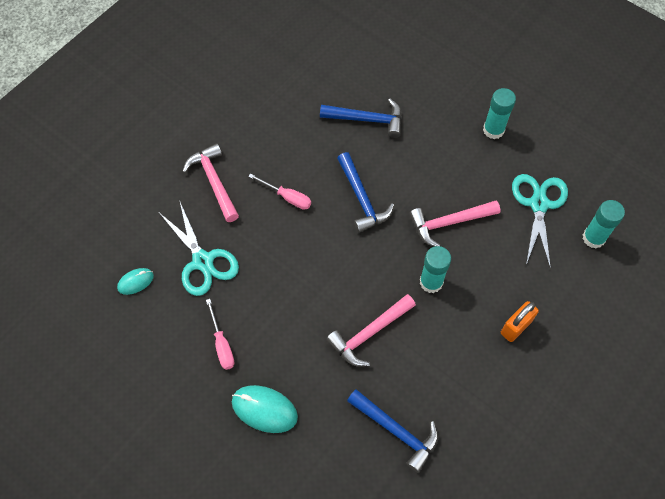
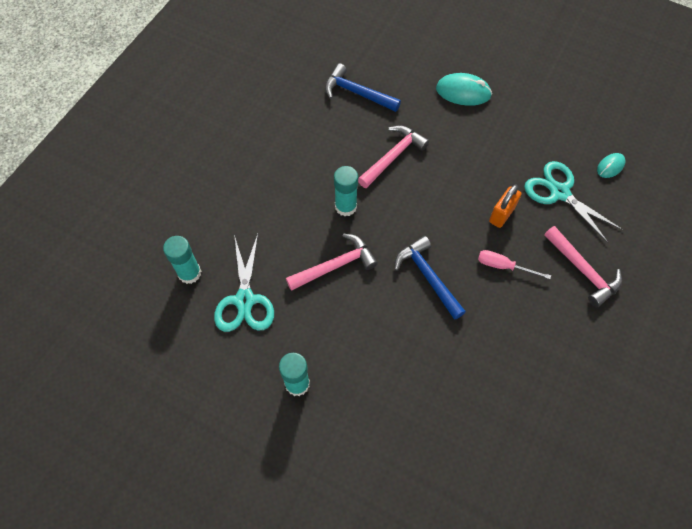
camera: 170 degrees right, 0 degrees up
(222, 344) = (514, 130): pink screwdriver -> none
(367, 120) = (444, 372): blue hammer -> none
(516, 327) = (266, 180): orange padlock -> orange padlock (501, 214)

